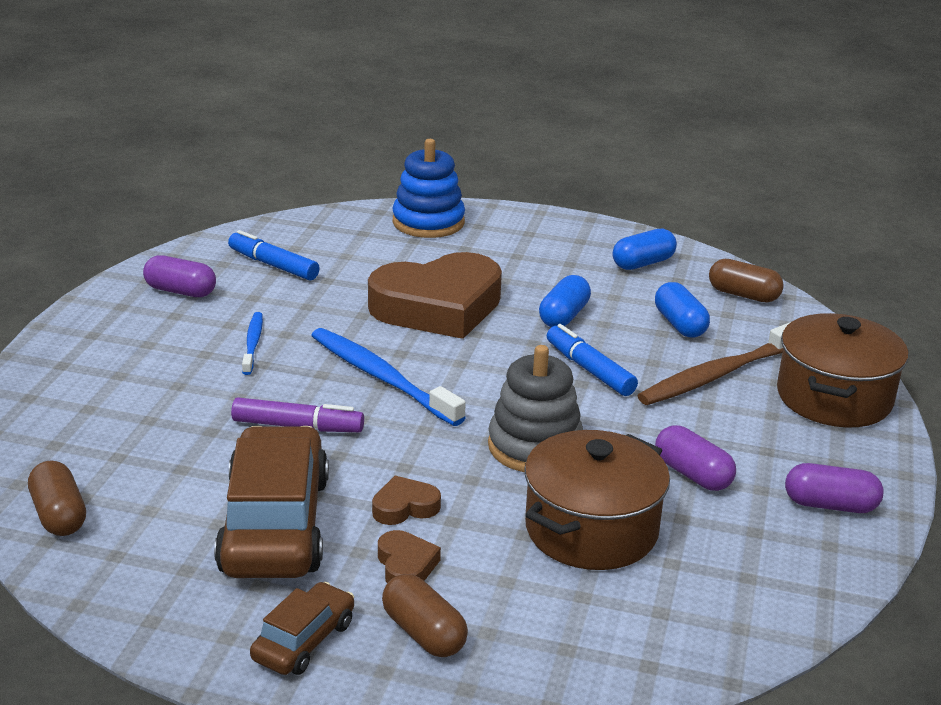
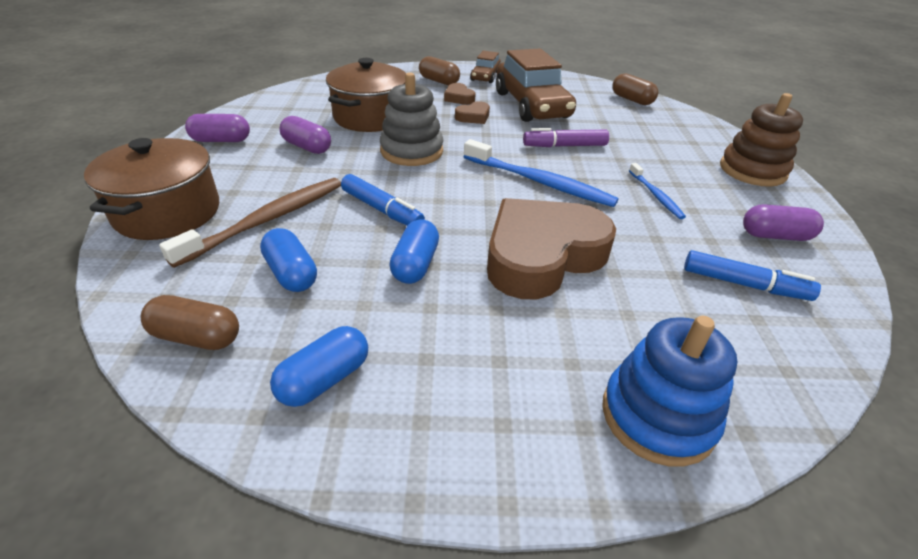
camera: 165 degrees right, 10 degrees up
(78, 356) = (752, 170): none -> brown stacking toy

